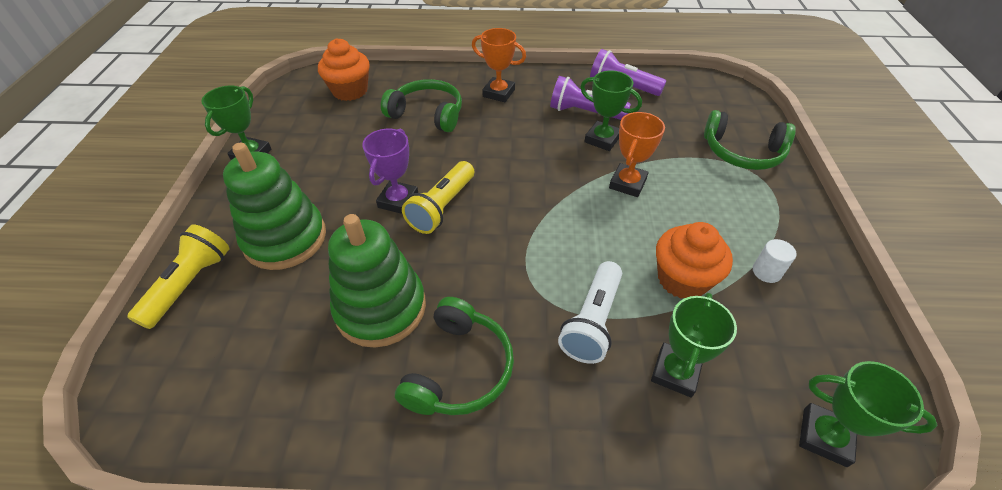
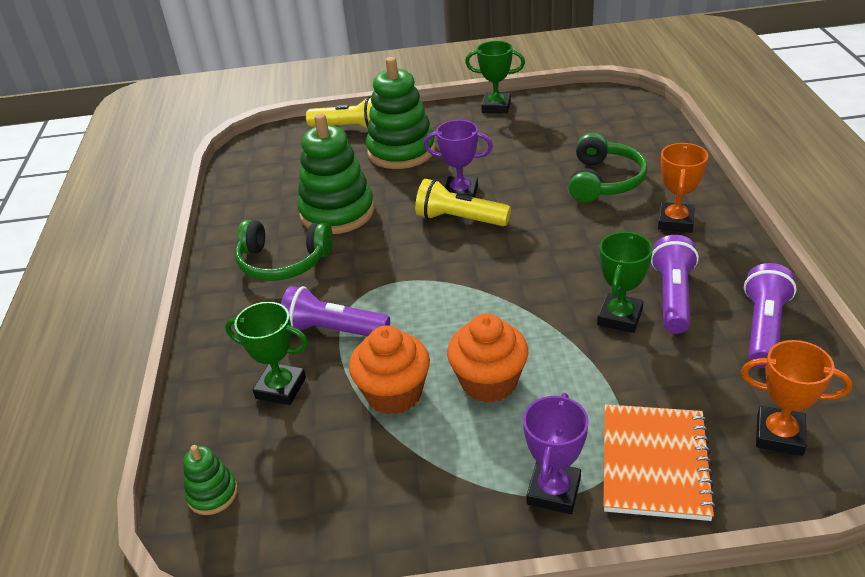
camera: 85 degrees right, 10 degrees down
(350, 91) = (620, 126): orange cupcake -> orange cupcake (489, 382)
(592, 321) = (333, 330): white flashlight -> purple flashlight
(627, 183) = (539, 344): orange trophy -> orange trophy (779, 435)
(742, 152) = (654, 463): green headphones -> orange notebook
(766, 272) = (416, 469): white cylinder -> none
(773, 200) = (554, 491): none -> purple trophy
(824, 436) = (212, 494): green trophy -> green stacking toy

